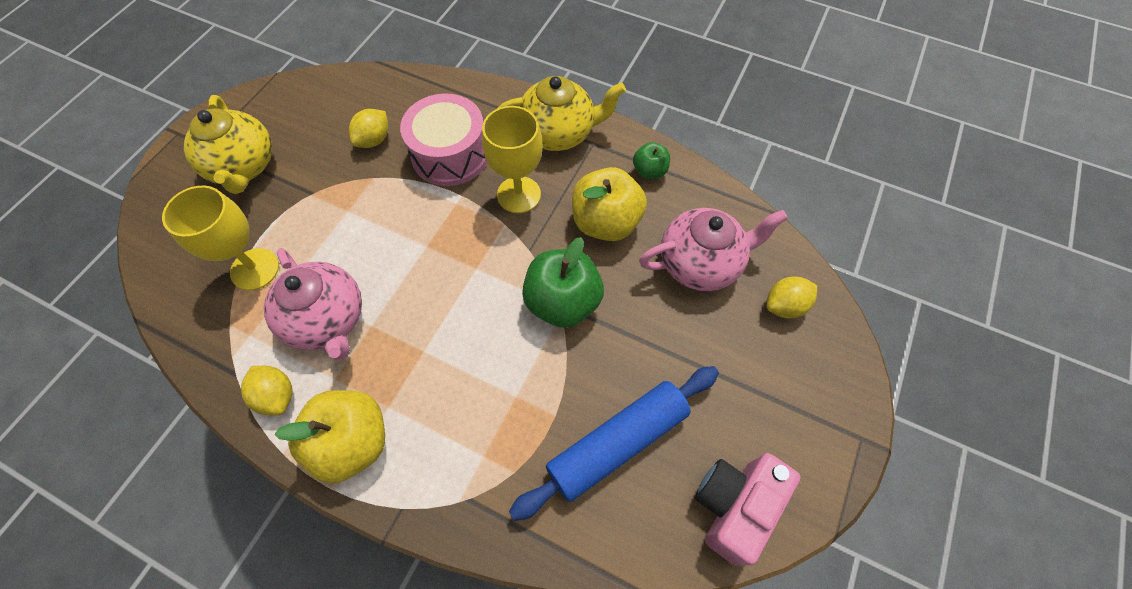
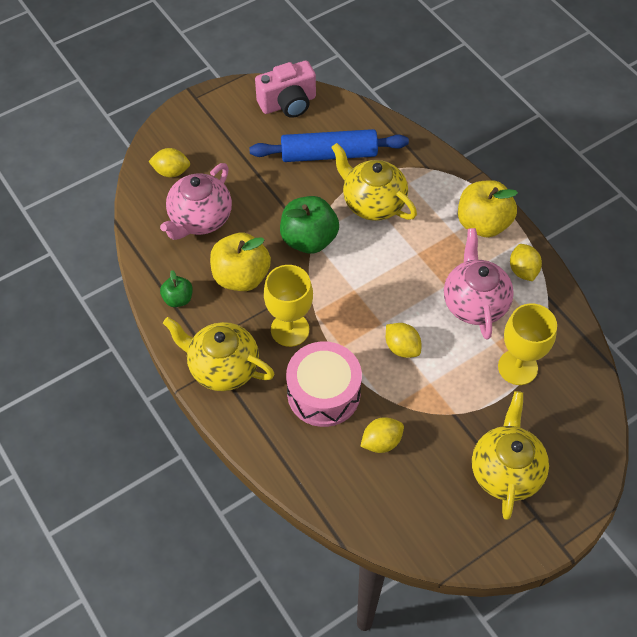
camera: 150 degrees left, 5 degrees down
(392, 231) = (402, 348): none -> yellow lemon
(515, 395) = (372, 203): none -> yellow teapot
(700, 263) = (200, 219): pink teapot -> pink teapot turned 75 degrees counterclockwise

